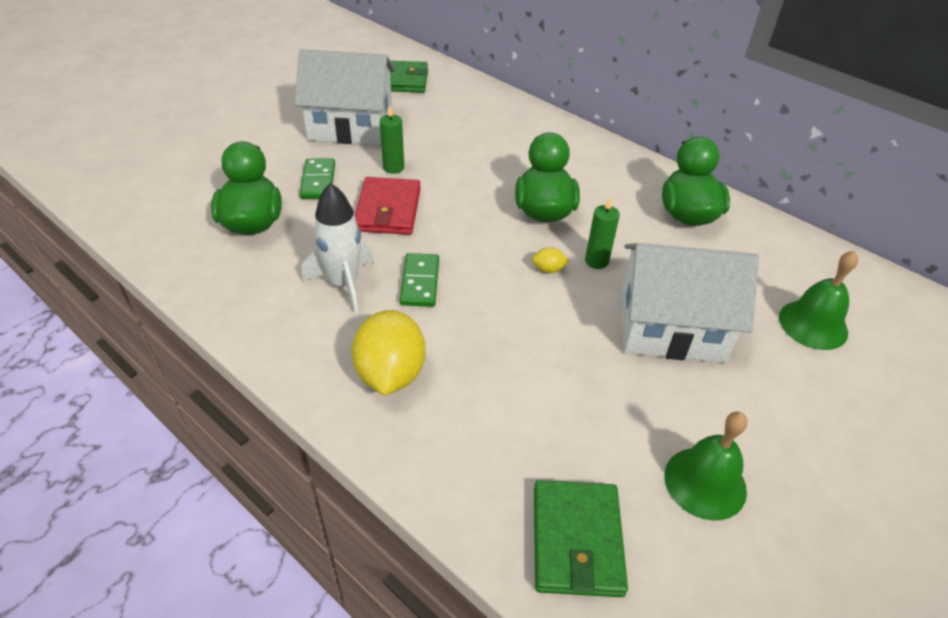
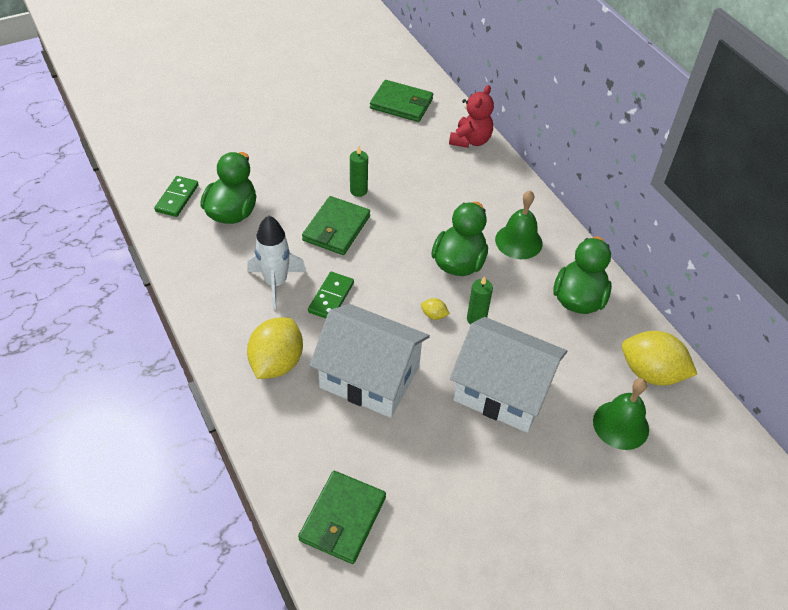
camera: 20 degrees right, 5 degrees up
(318, 181) = (295, 188): green domino -> green domino (177, 198)
(351, 125) = (343, 141): white house -> white house (370, 377)
(388, 210) = (336, 228): red wallet -> green wallet
(487, 98) = (470, 140): none -> red teddy bear
(705, 482) = (454, 513): green bell -> green bell (518, 241)
(805, 264) = (651, 373): none -> yellow lemon

